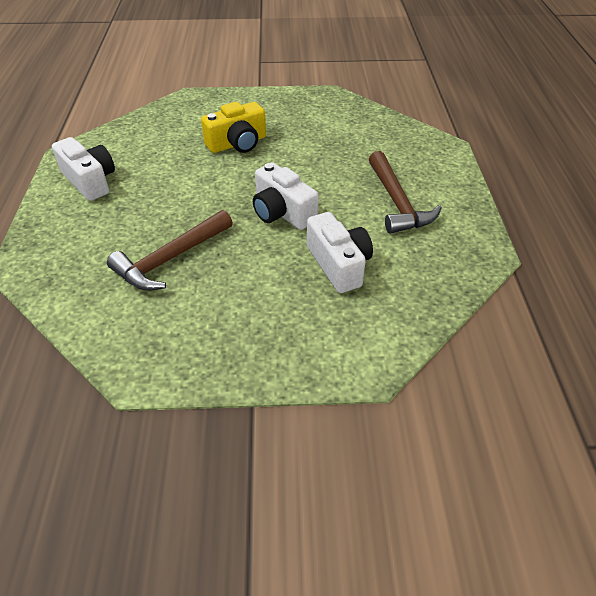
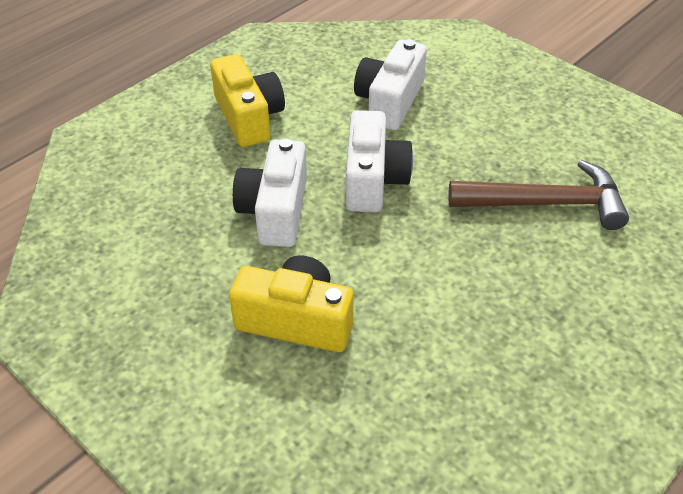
camera: 135 degrees left, 0 degrees up
(90, 181) = (572, 400): white camera -> white camera (275, 211)
(397, 202) = (249, 117): brown hammer -> yellow camera

